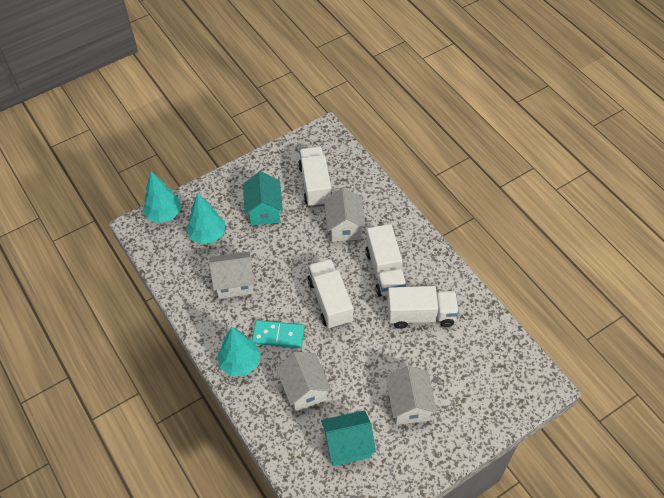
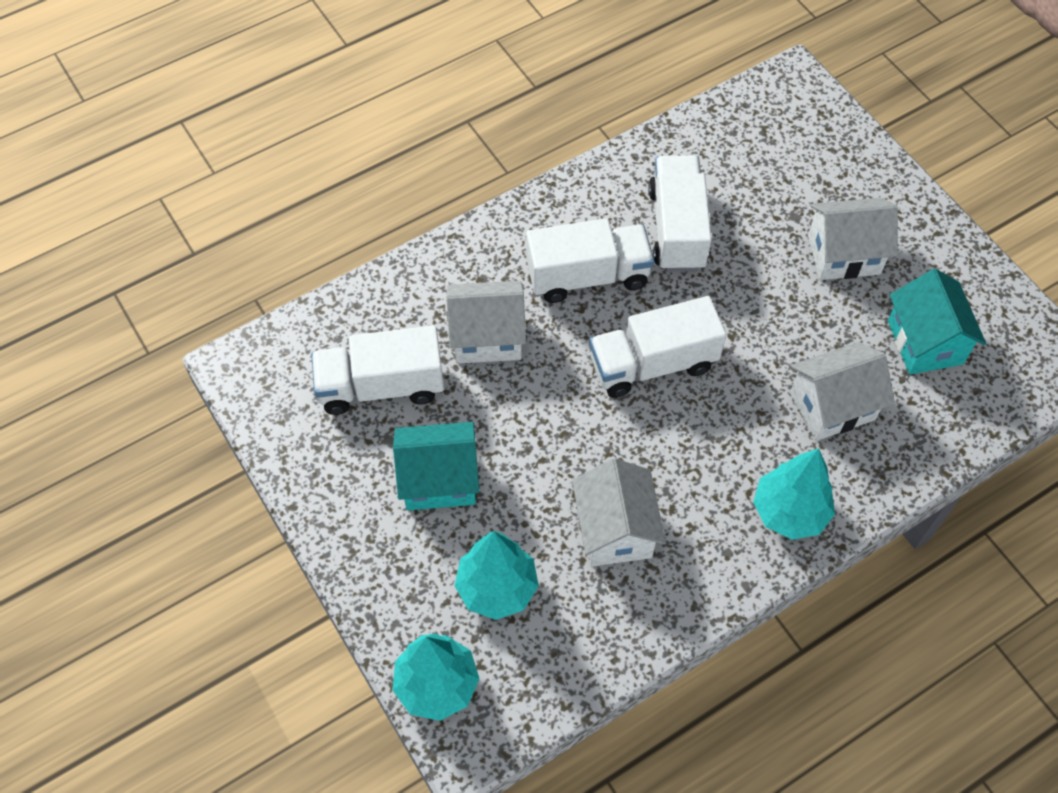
camera: 90 degrees left, 5 degrees up
(278, 335) = (728, 448): turquoise domino -> none

